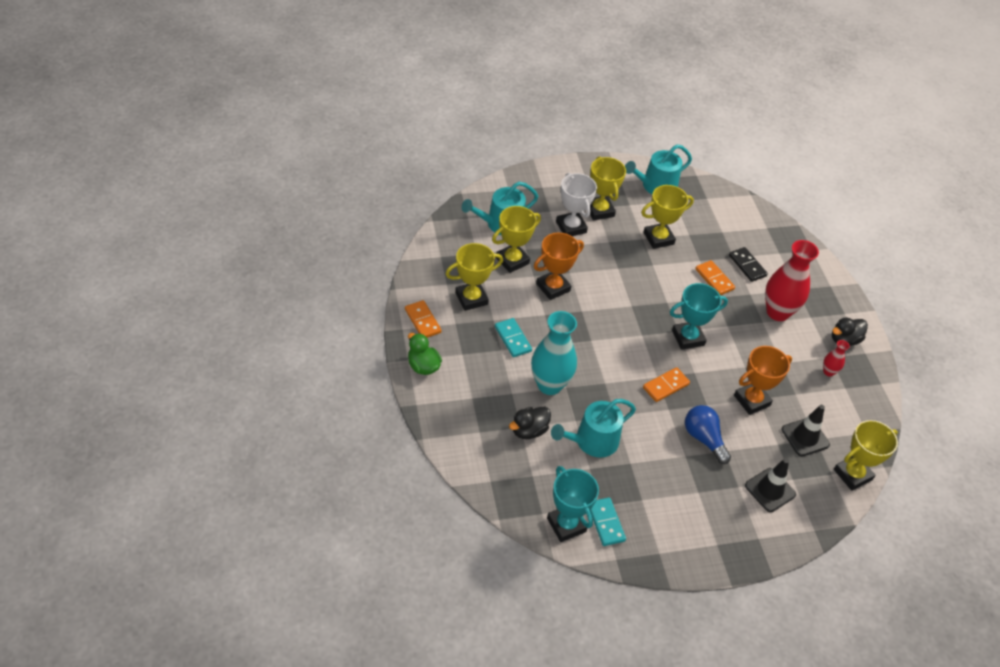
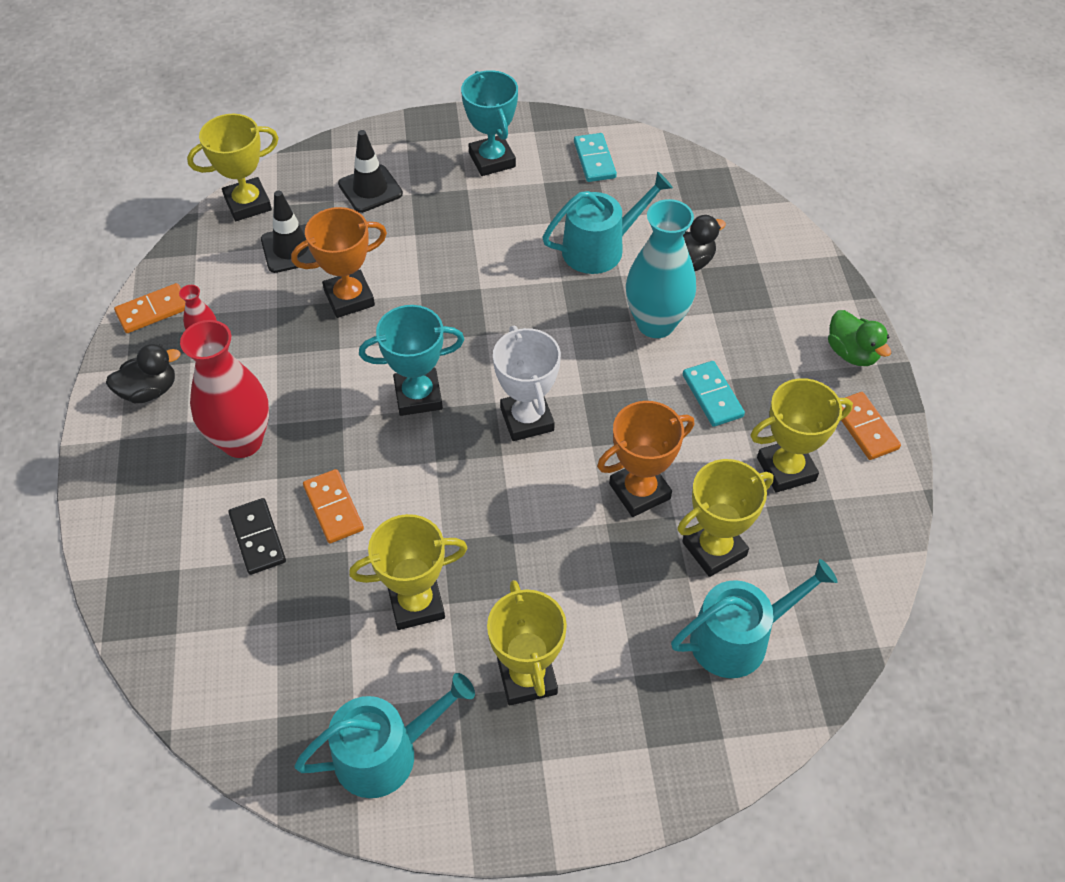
camera: 170 degrees left, 5 degrees up
(566, 525) = (644, 159): turquoise trophy -> turquoise trophy (492, 160)
(571, 227) = (593, 631): white trophy -> white trophy (527, 419)
(665, 386) = (476, 320): orange domino -> orange domino (153, 311)
(703, 438) = (440, 249): blue light bulb -> none

